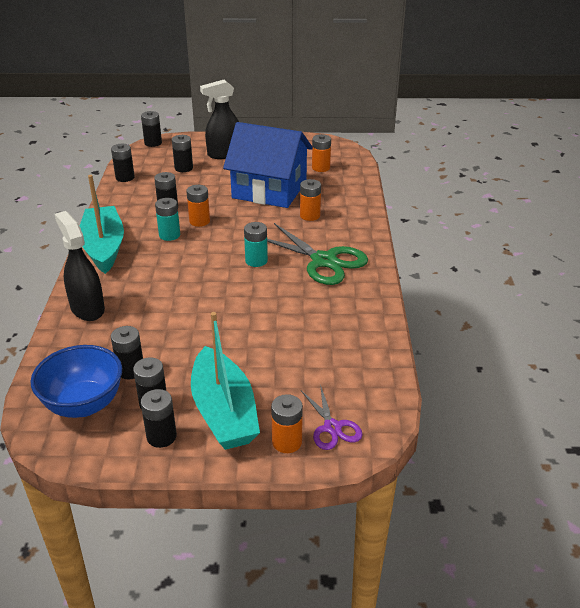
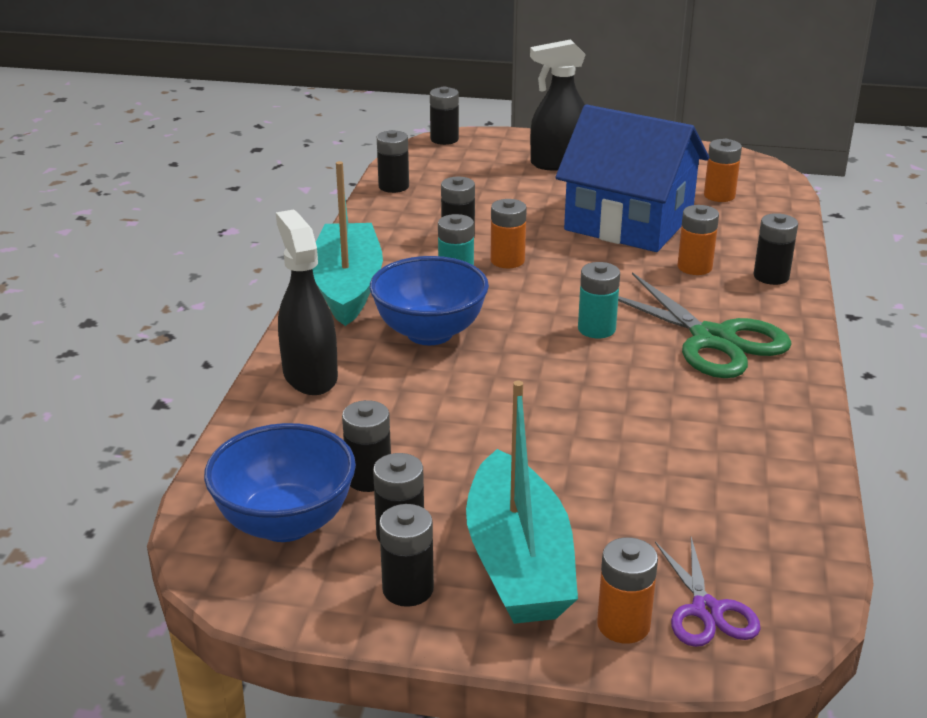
camera: 10 degrees right, 5 degrees down
(157, 273) = (429, 333): none -> blue bowl
(183, 168) = (490, 179): black battery -> black battery (771, 276)

